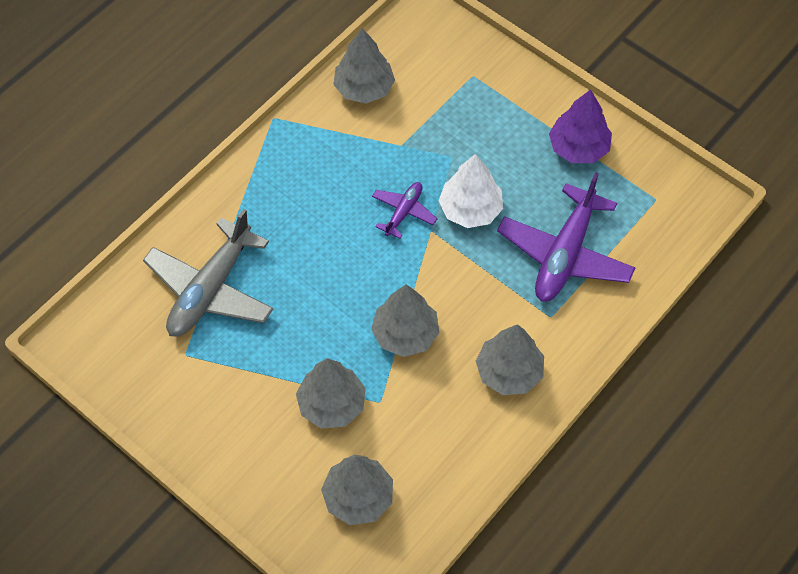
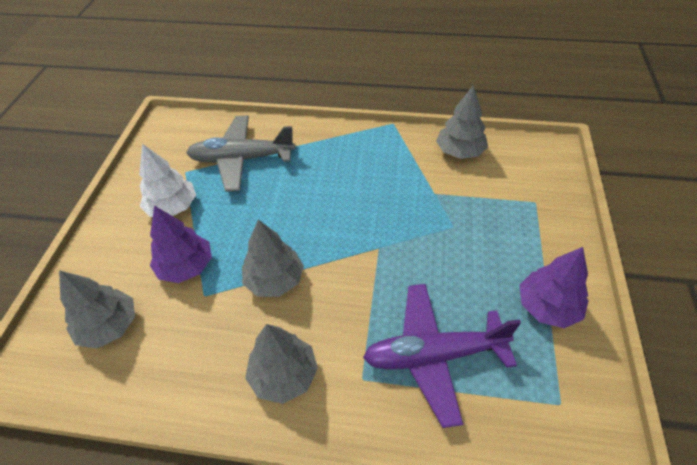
camera: 60 degrees right, 10 degrees down
(332, 404) = (186, 267): grey tree -> purple tree
(403, 212) = (380, 223): purple plane -> none
(470, 209) = (418, 262): white tree -> white tree (173, 207)

